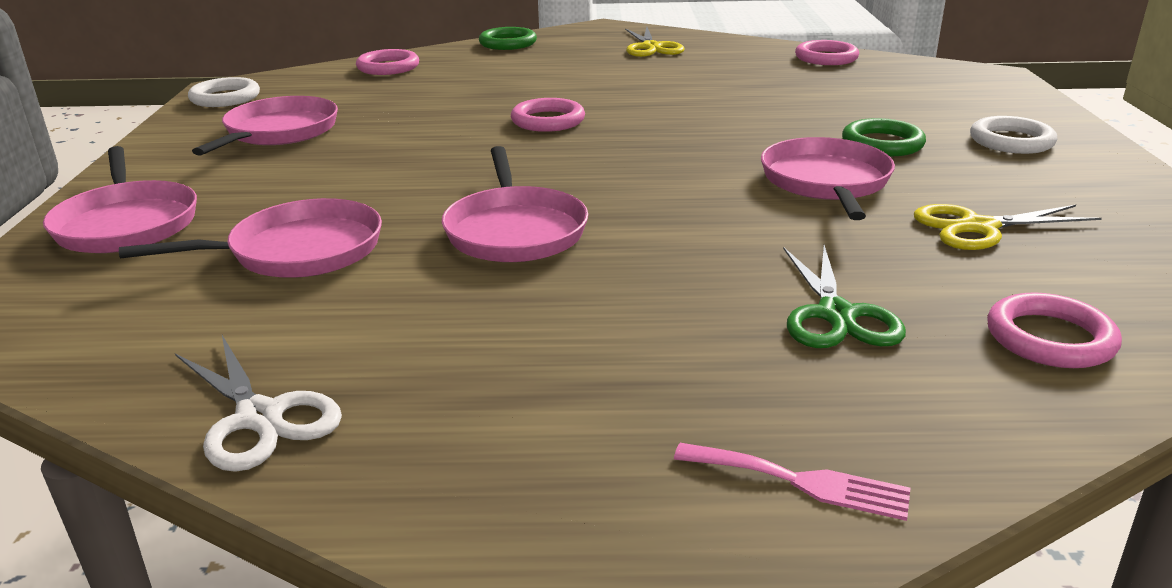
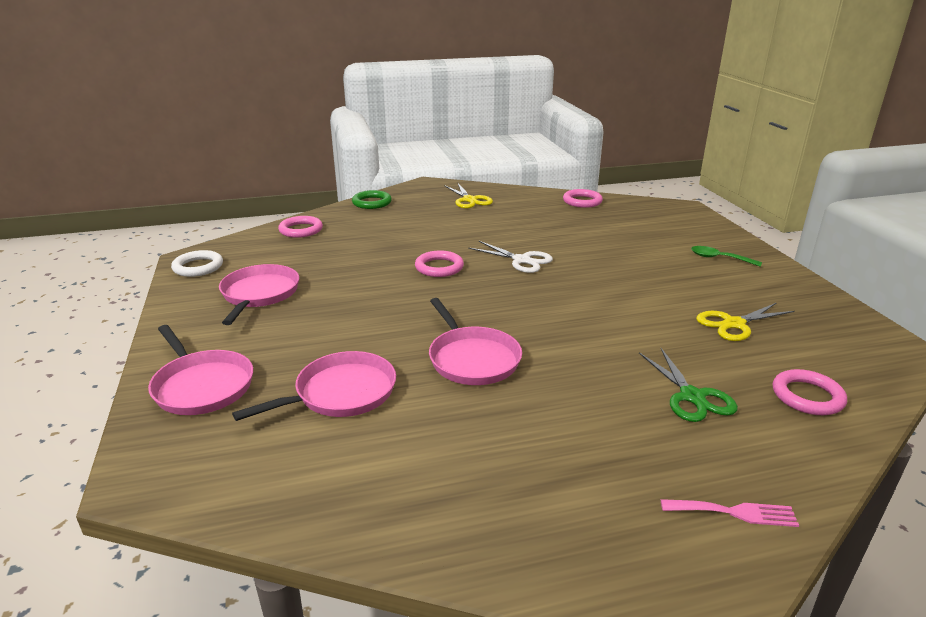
camera: 15 degrees left, 0 degrees up
(260, 417) = (402, 525): white scissors -> white scissors (522, 260)
(826, 182) = (634, 300): pink pan -> none
(882, 144) = (650, 267): green ring -> none
(1011, 141) = (719, 258): white ring -> green spoon

